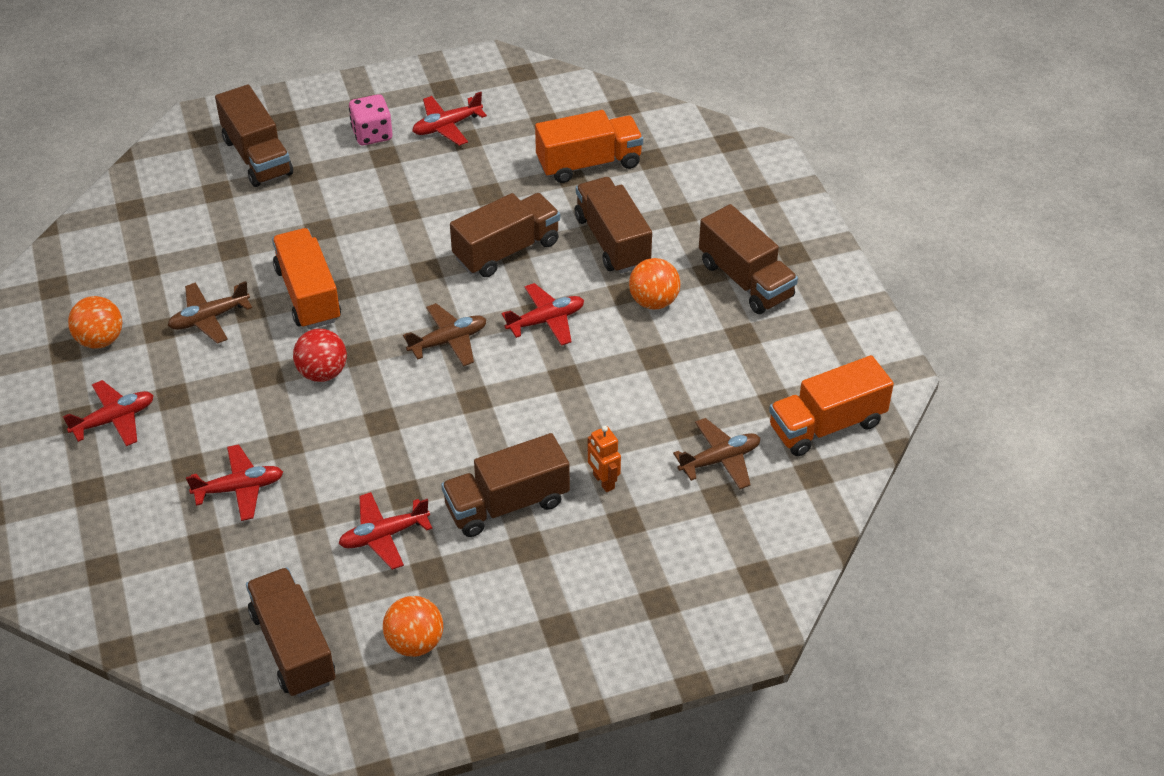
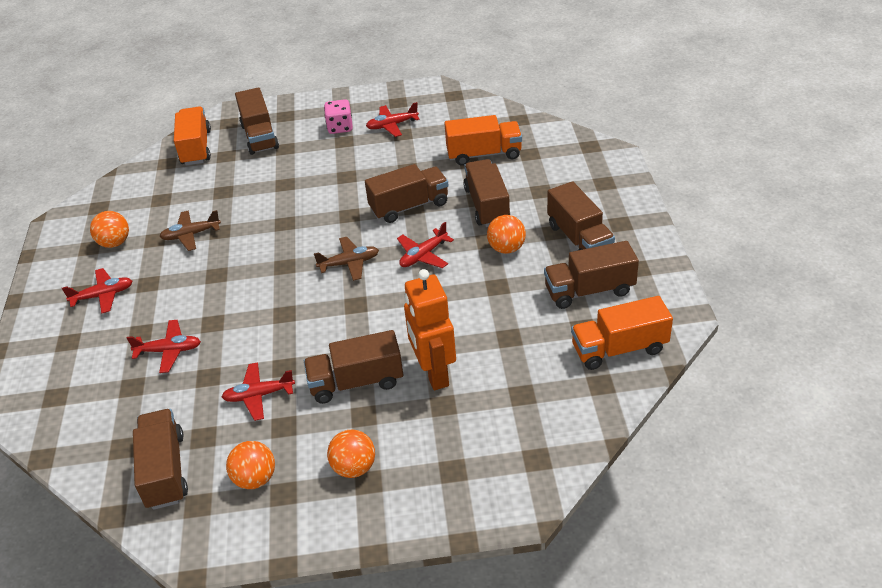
camera: 15 degrees right, 5 degrees down
(308, 294) = (263, 225): orange truck -> orange truck (196, 148)
(322, 372) = (254, 277): red ball -> none
(536, 613) = (354, 467): none -> orange ball
(546, 321) = (423, 255): red plane -> red plane turned 150 degrees clockwise
(603, 481) = (434, 373): orange robot -> orange robot, size x2.09
(720, 460) = (528, 366): brown plane -> none
(773, 351) = (589, 290): none -> brown truck

